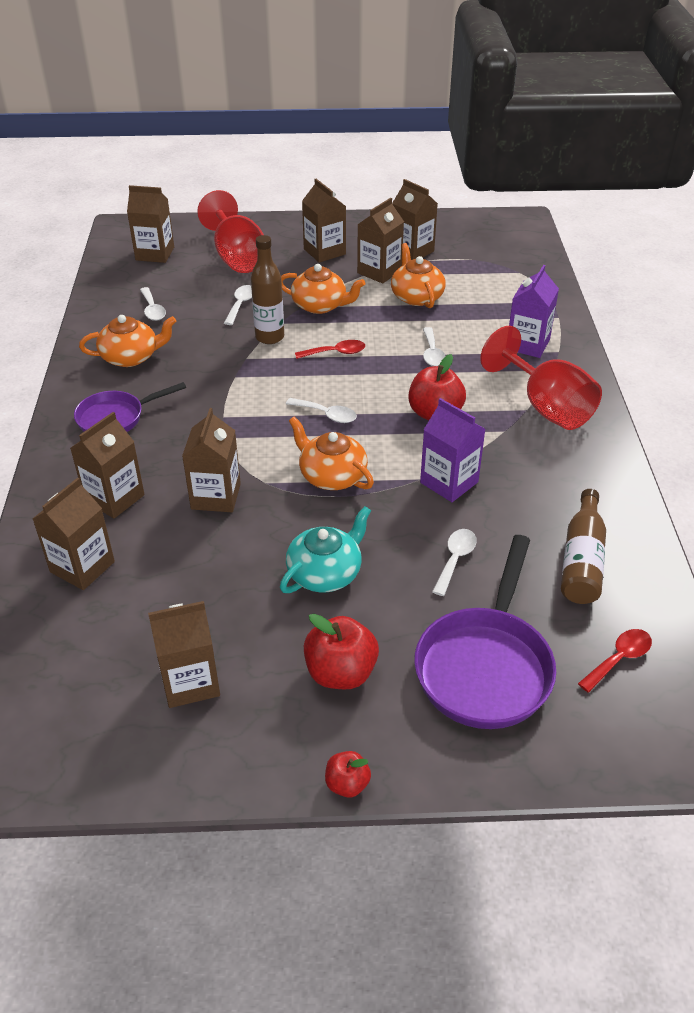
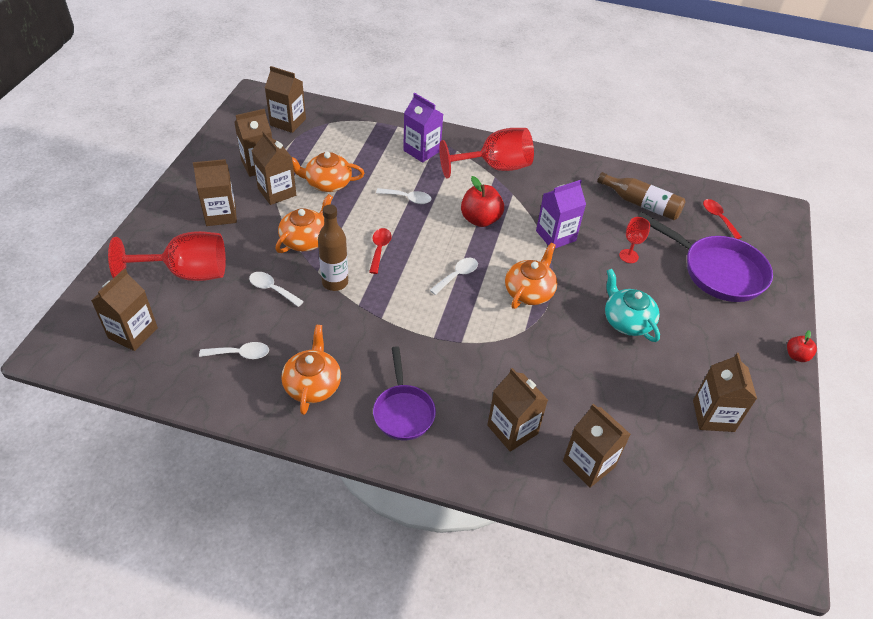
camera: 75 degrees left, 5 degrees up
(216, 496) = (531, 363): brown carton -> brown carton (288, 122)
(332, 476) = (529, 291): orange teapot -> orange teapot turned 150 degrees clockwise
(340, 672) = (714, 336): red apple -> none
(455, 559) = (628, 256): white spoon -> red goblet

